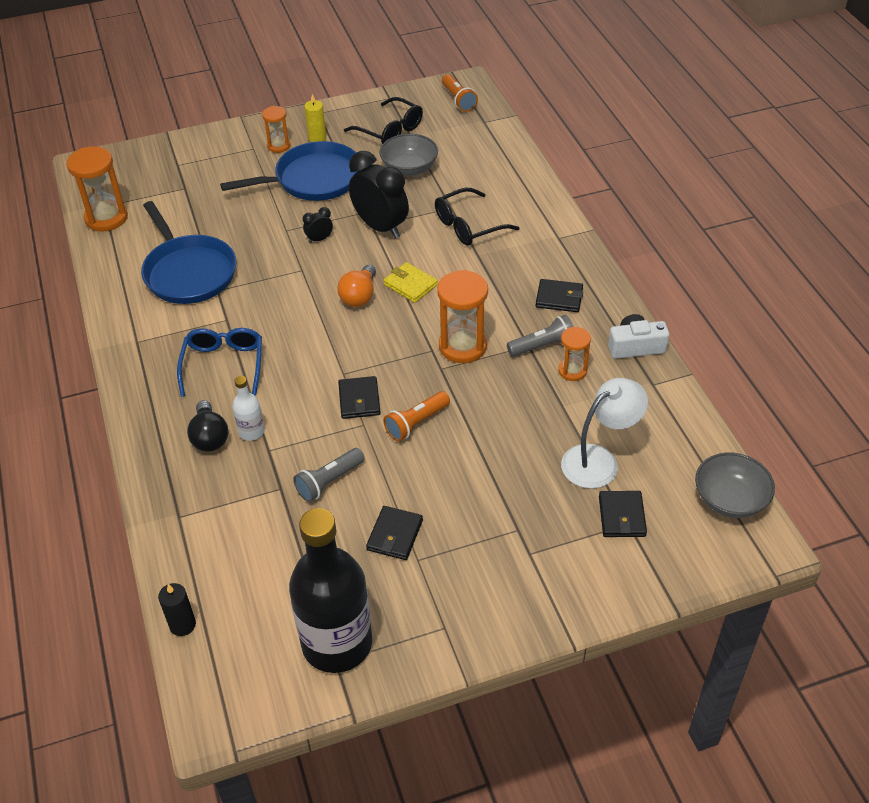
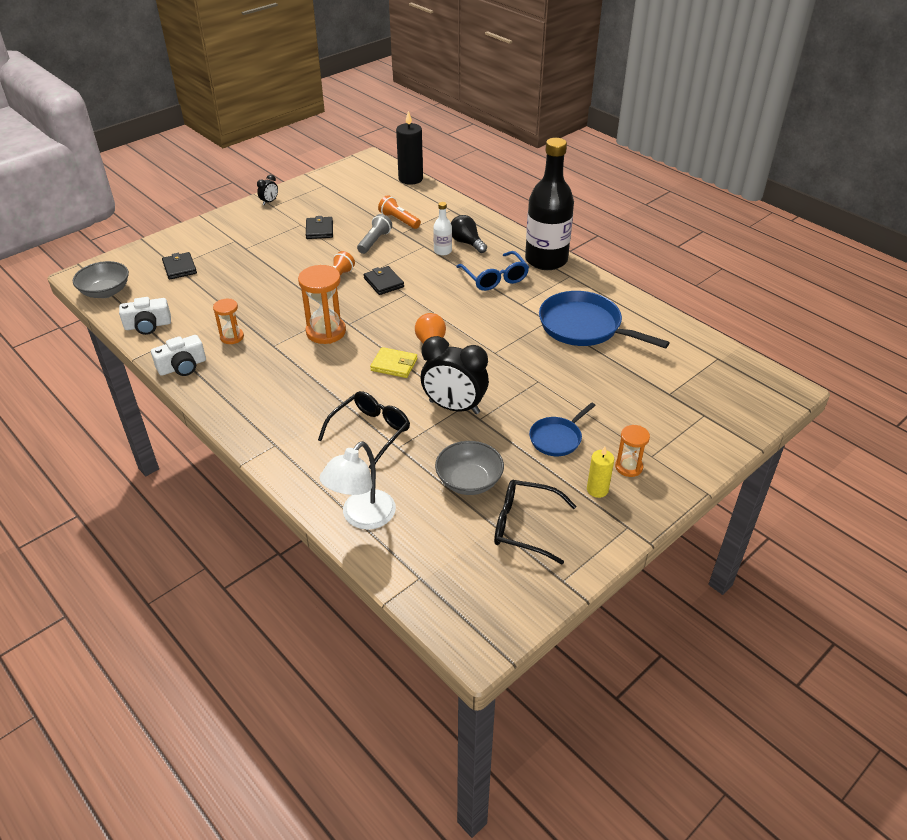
camera: 155 degrees right, 5 degrees down
(106, 218) = (702, 348): orange hourglass -> none
(182, 625) = (410, 179): black candle -> black candle, size x1.74
(314, 179) = (557, 438): blue pan -> blue pan, size x0.55
(319, 239) = (501, 381): black clock -> black clock (269, 202)
(337, 643) = (327, 190): black bottle -> black bottle (546, 260)
(458, 100) = (472, 606): orange flashlight -> orange flashlight (399, 220)
(542, 345) = (261, 348): grey flashlight -> none
(559, 298) = (258, 388): black wallet -> none
(599, 460) = (199, 290): white lamp -> white lamp (362, 517)
(672, 419) = (148, 325): none -> white camera

